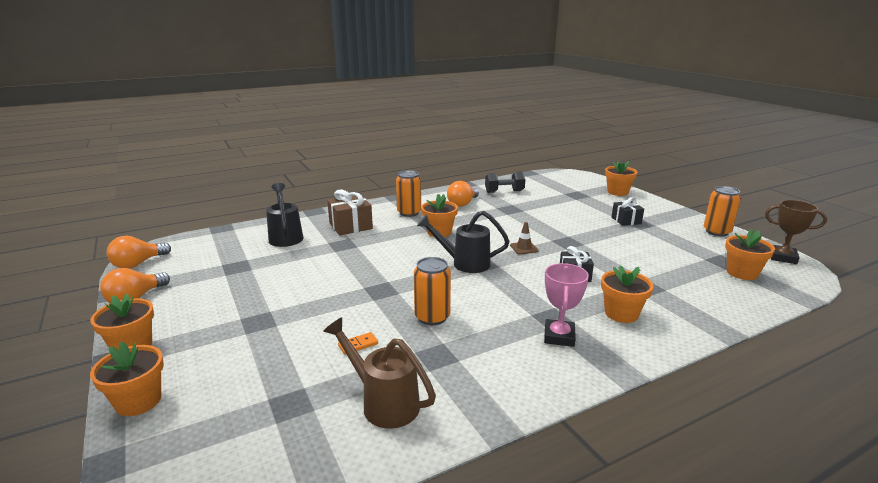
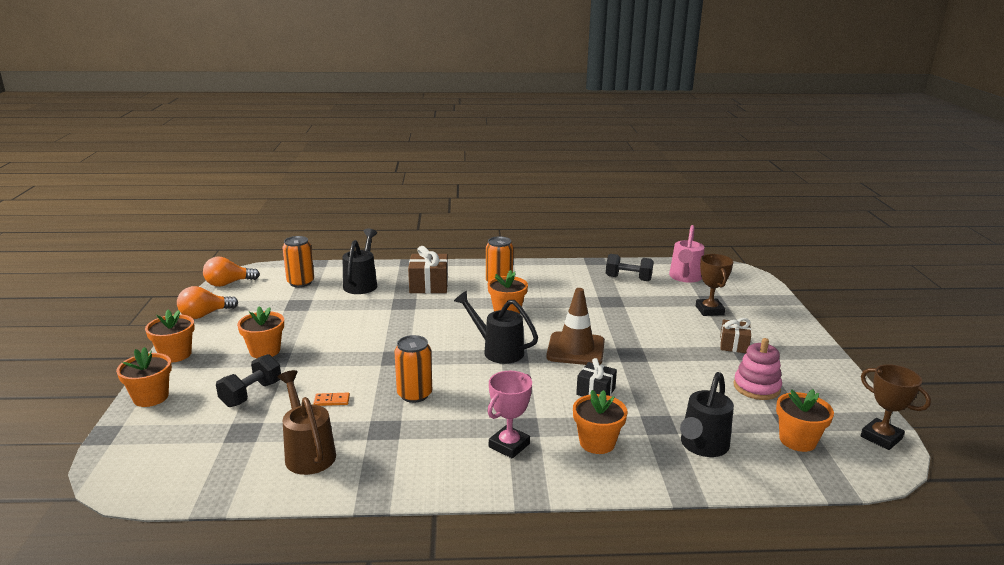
camera: 25 degrees right, 0 degrees up
(263, 363) = (251, 394): none -> black dumbbell
(462, 204) = (565, 284): orange light bulb -> none
(524, 248) = (575, 349): brown traffic cone -> brown traffic cone, size x2.10
(542, 184) = (685, 278): none -> pink watering can
(583, 202) = (709, 310): none -> brown trophy
(617, 192) = (770, 307): orange flower pot -> orange flower pot (265, 351)
(626, 220) = (733, 345): black gift -> brown gift
(674, 245) = (756, 387): none -> pink stacking toy
(692, 294) = (702, 446): none -> black watering can
(716, 232) = (835, 385): orange can -> orange can (300, 282)

